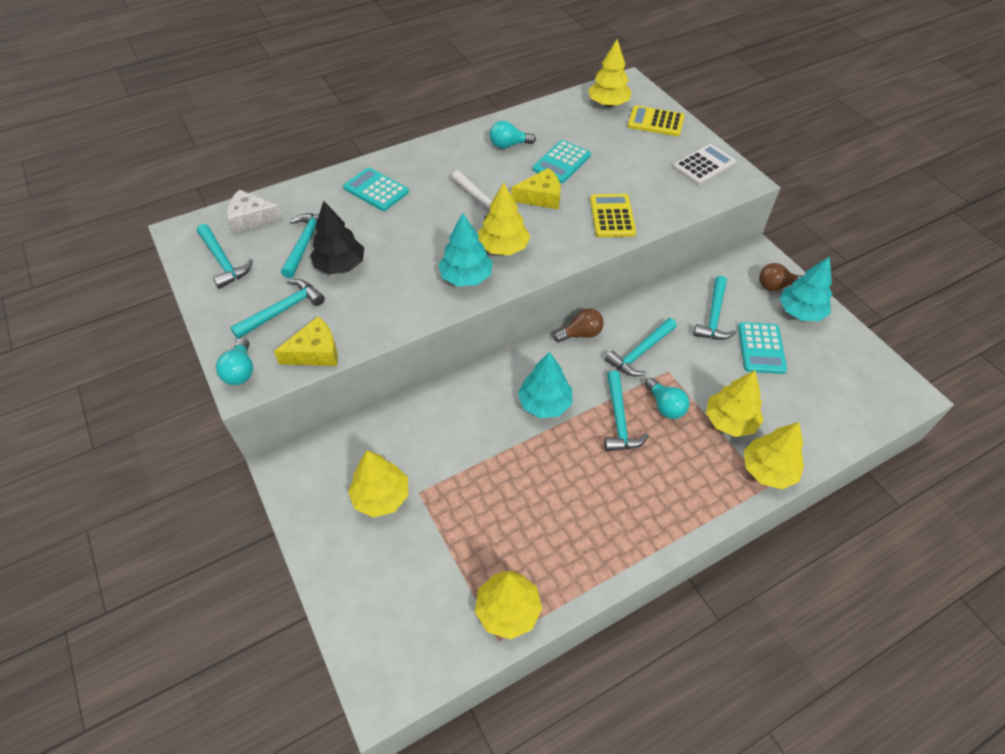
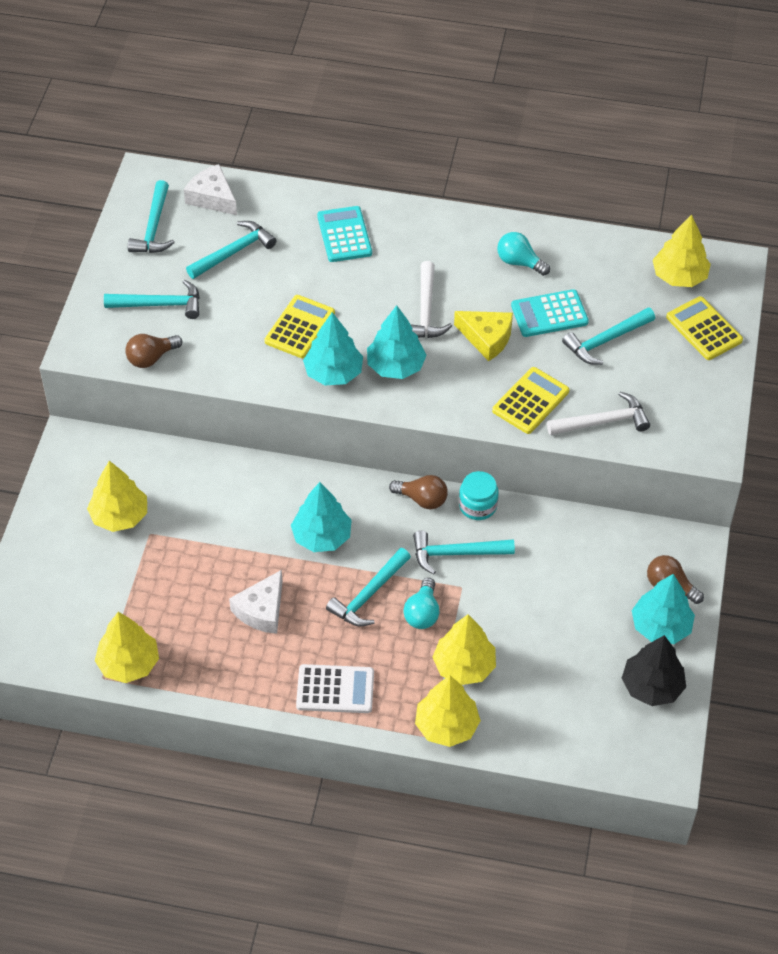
camera: 40 degrees right, 0 degrees up
(240, 371) = (84, 337): turquoise light bulb -> none
(315, 352) = (151, 358): yellow cheese -> brown light bulb
(340, 265) = (242, 292): black tree -> black tree (652, 686)
(408, 263) = (300, 327): none -> yellow calculator
(503, 247) = (395, 366): yellow tree -> turquoise tree
(561, 486) = (262, 610): none -> white cheese
(618, 314) = (477, 505): none -> turquoise jar
(667, 202) = (603, 422): none -> white hammer
(704, 165) = (691, 408): white calculator -> white calculator (335, 689)
(714, 316) = (568, 570): turquoise hammer -> turquoise hammer (606, 341)
(761, 348) = (575, 630): turquoise calculator -> none

